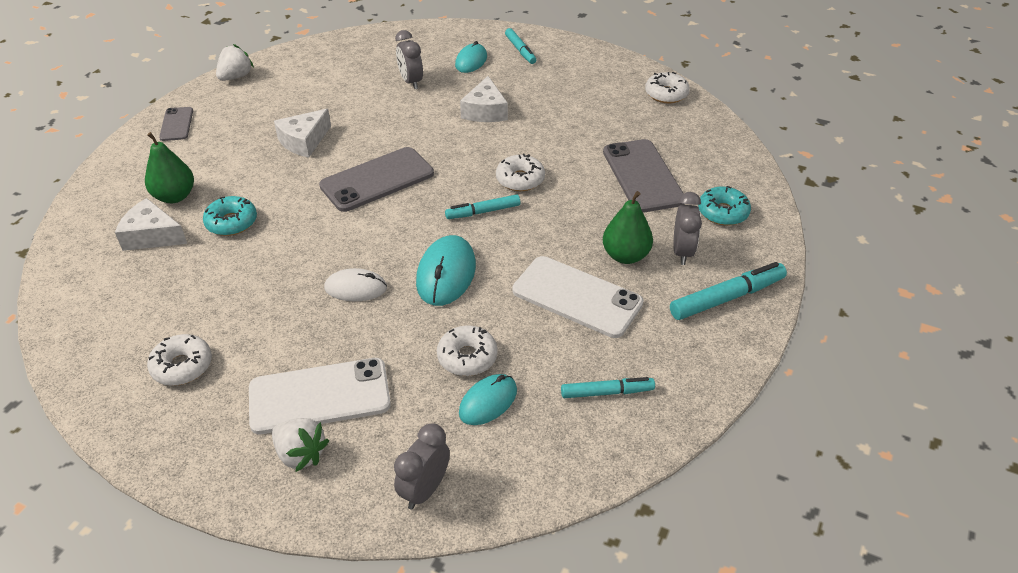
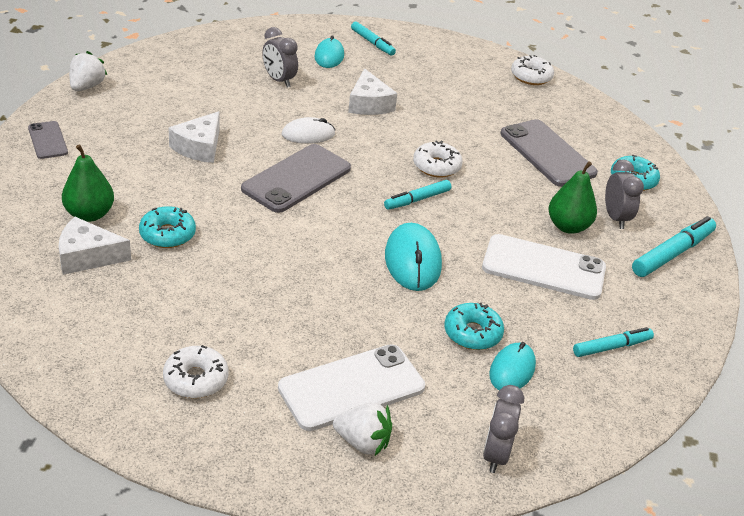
camera: 20 degrees left, 5 degrees down
(355, 288) = (332, 284): white mouse -> white mouse (308, 134)
(467, 357) = (472, 333): white donut -> turquoise donut

